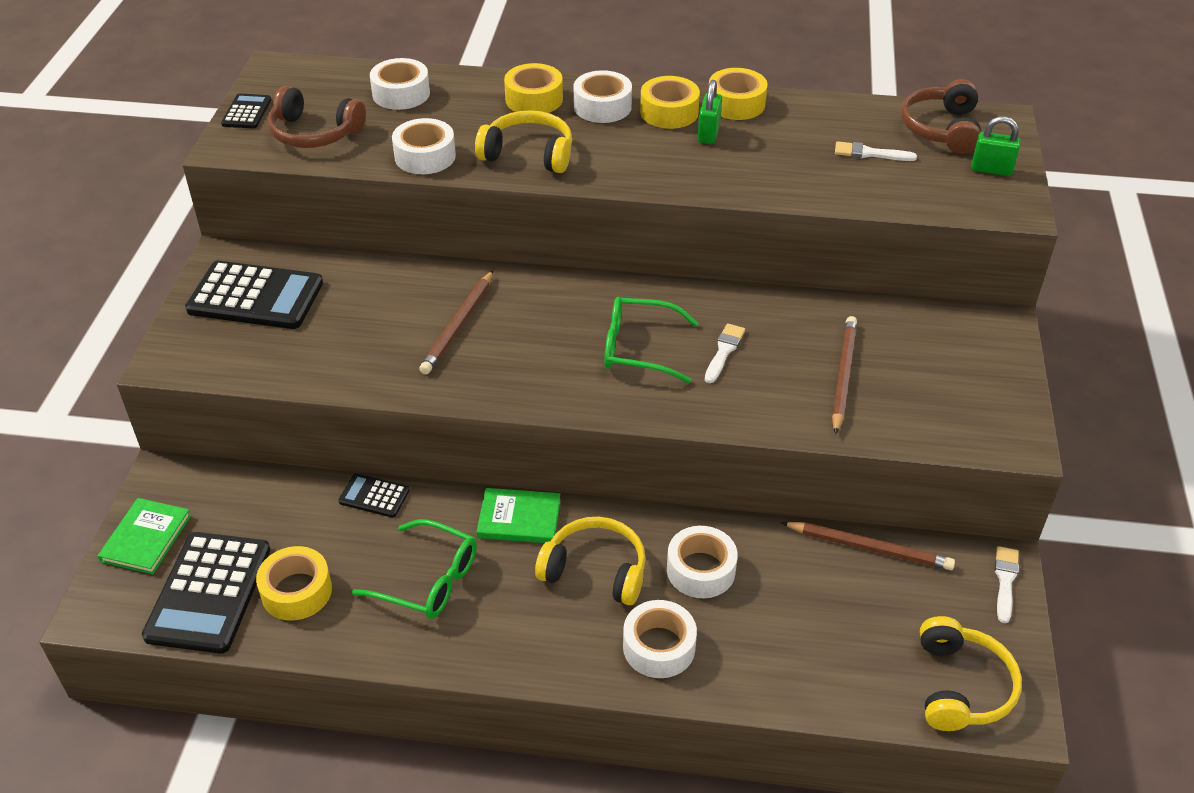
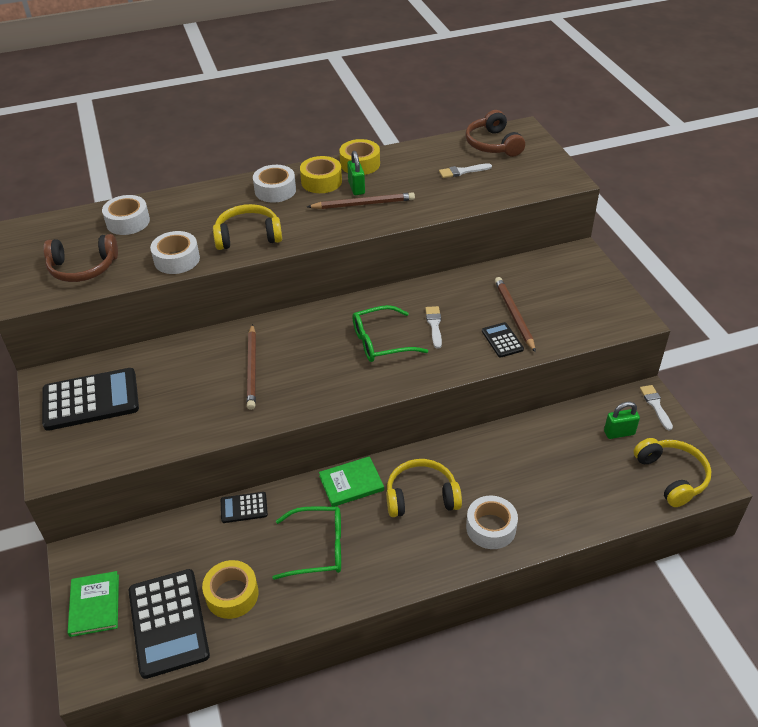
camera: 25 degrees left, 0 degrees up
(246, 112) = (19, 268): black calculator -> black calculator (502, 340)
(534, 99) = (225, 198): yellow tape -> none
(701, 570) = (484, 469): white tape -> none
(869, 547) = (571, 416): brown pencil -> brown pencil (363, 204)
(991, 169) = (537, 160): green padlock -> green padlock (619, 433)

